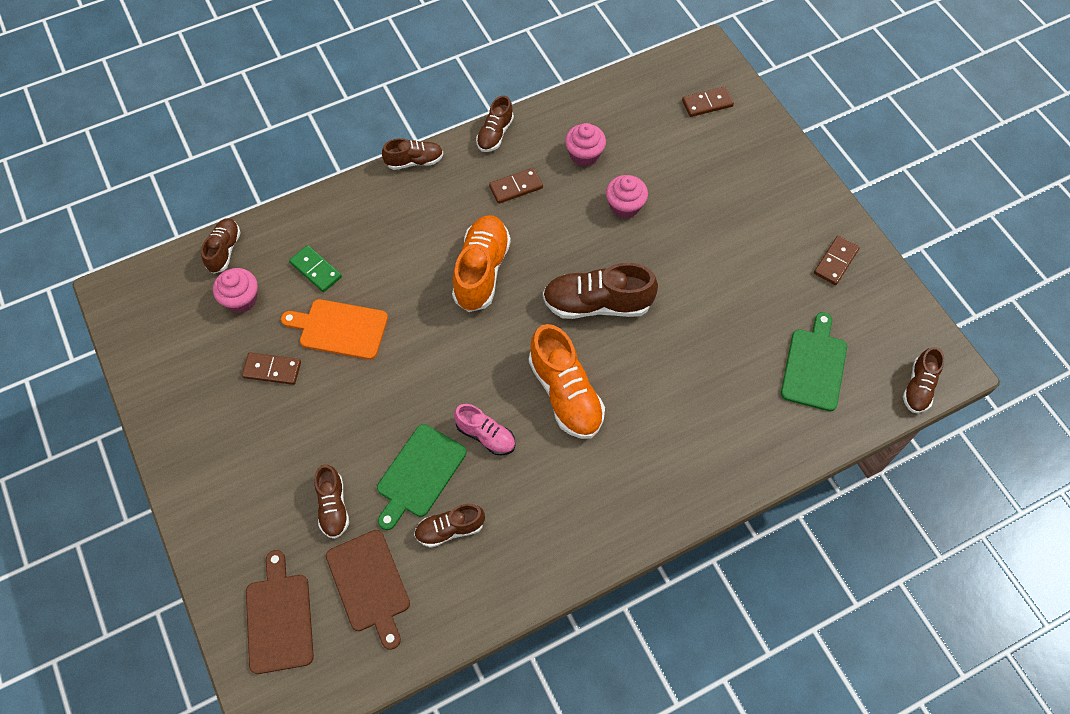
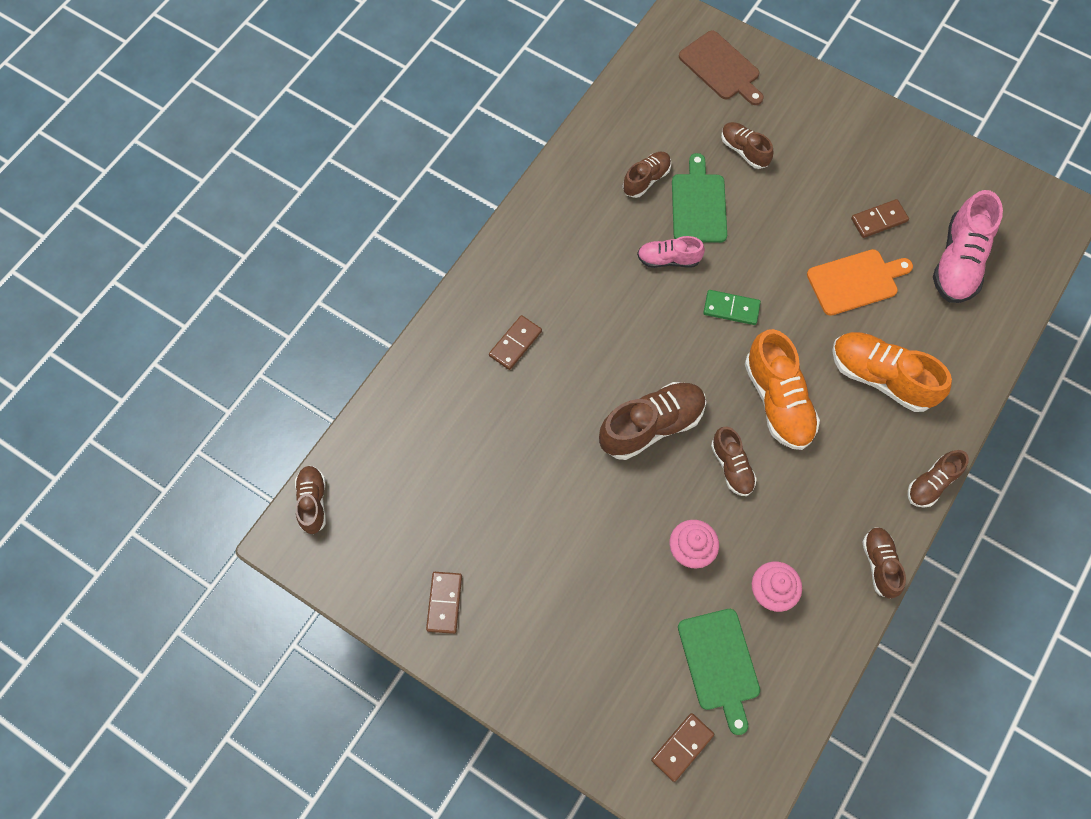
camera: 150 degrees right, 5 degrees up
(224, 250) = (1015, 295): brown shoe -> brown shoe (731, 466)
(241, 299) = (958, 261): pink cupcake -> pink shoe
(316, 270) = (922, 321): green domino -> green domino (731, 309)
(369, 584) = (676, 117): brown cutting board -> none
(516, 187) = (812, 510): brown domino -> brown domino (515, 343)
(565, 393) = (626, 327): orange shoe -> orange shoe (881, 377)
(814, 366) = (419, 471): green cutting board -> green cutting board (719, 663)

